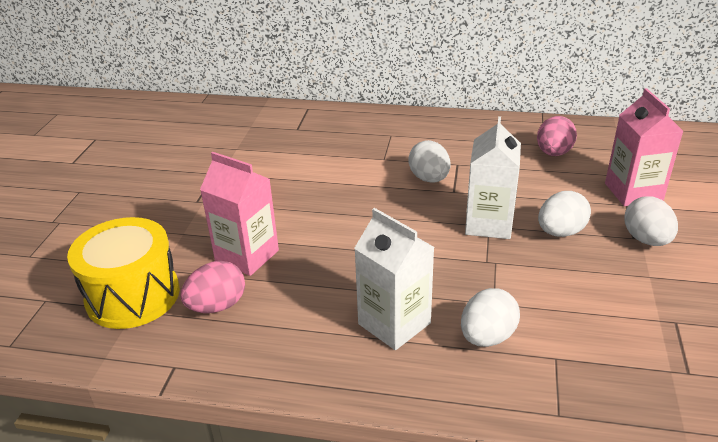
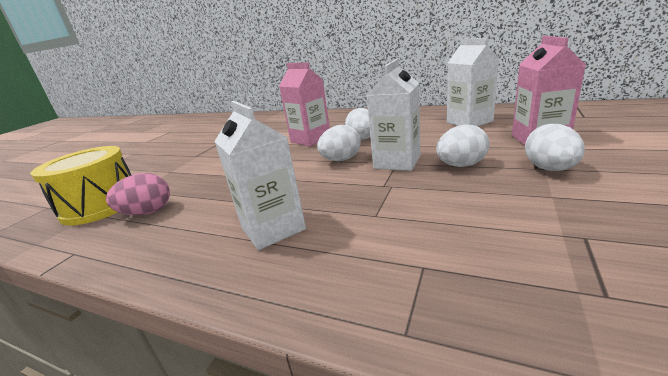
camera: 15 degrees right, 10 degrees down
(247, 256) = (198, 182): pink carton -> pink carton (310, 139)
(487, 337) = (355, 243): white egg -> white egg (341, 160)
(553, 153) = (469, 122): pink egg -> white carton

